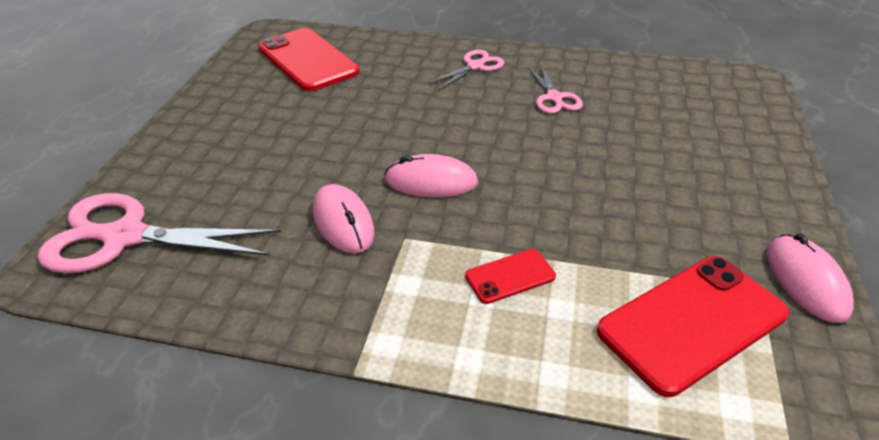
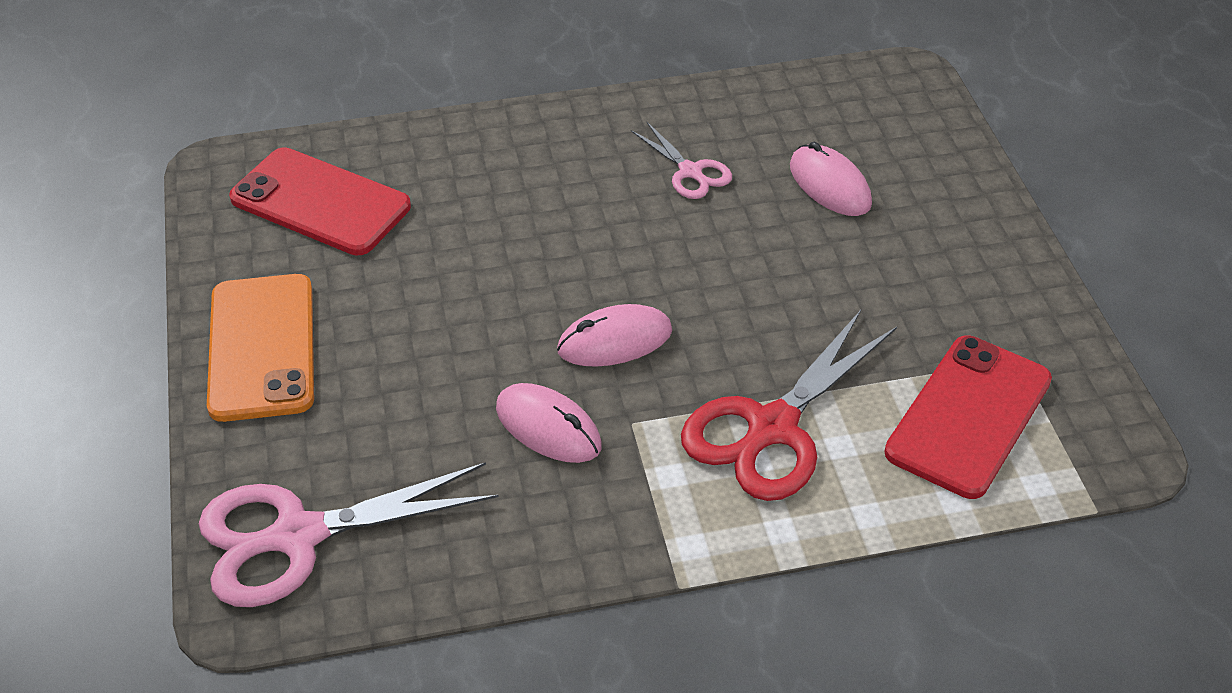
camera: 25 degrees left, 5 degrees up
(207, 123) = (262, 347): none -> orange phone
(475, 66) = (561, 148): pink scissors -> none
(510, 276) = (771, 428): red phone -> red scissors
(806, 281) = (1054, 334): pink mouse -> pink mouse (830, 185)

